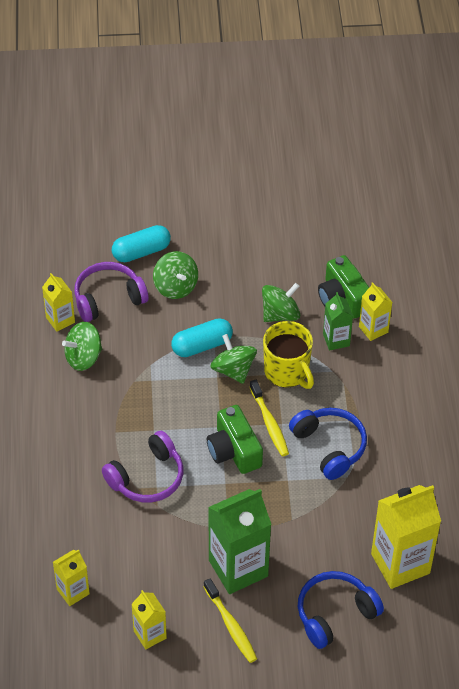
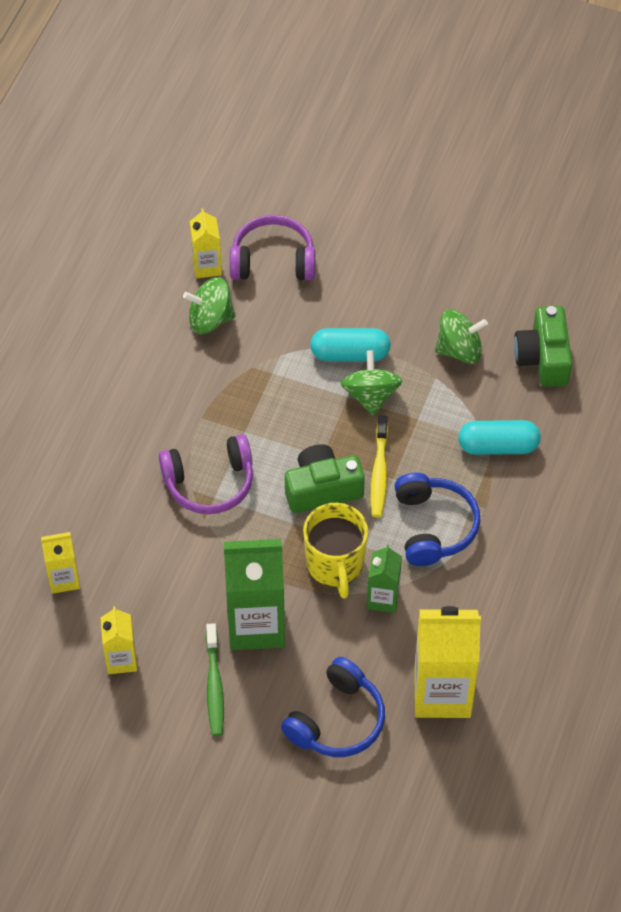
camera: 25 degrees right, 5 degrees up
(141, 252) = (338, 219): turquoise capsule -> turquoise capsule (498, 446)
(175, 286) = (356, 274): green spinning top -> none
(231, 626) = (214, 686): yellow toothbrush -> green toothbrush
(234, 450) = (322, 489): green camera -> green camera turned 75 degrees clockwise
(287, 372) = (431, 421): yellow mug -> yellow mug (335, 565)
(335, 614) = (337, 720): blue headphones -> blue headphones turned 135 degrees clockwise
(336, 340) = (508, 404): green carton -> green carton (383, 598)
(373, 329) = (559, 407): yellow carton -> none

